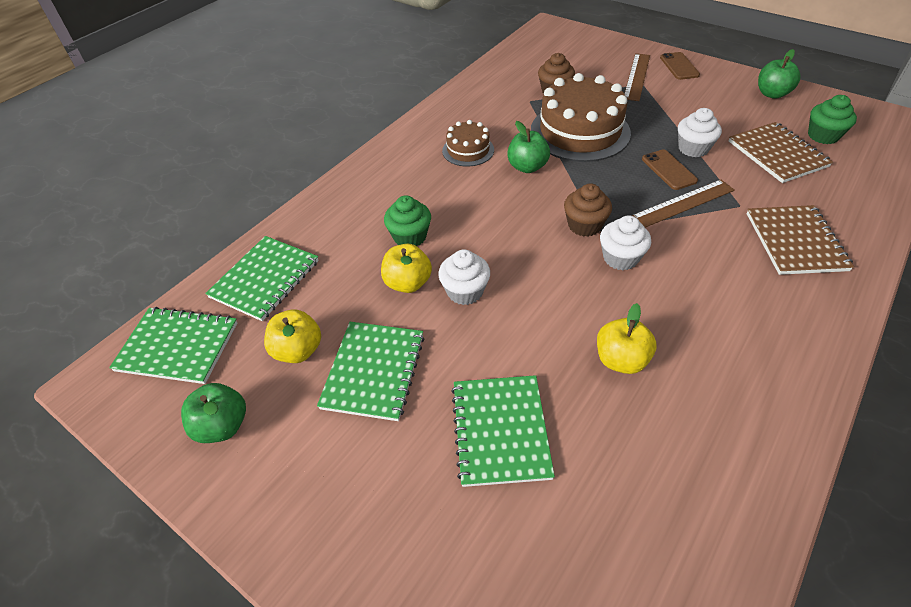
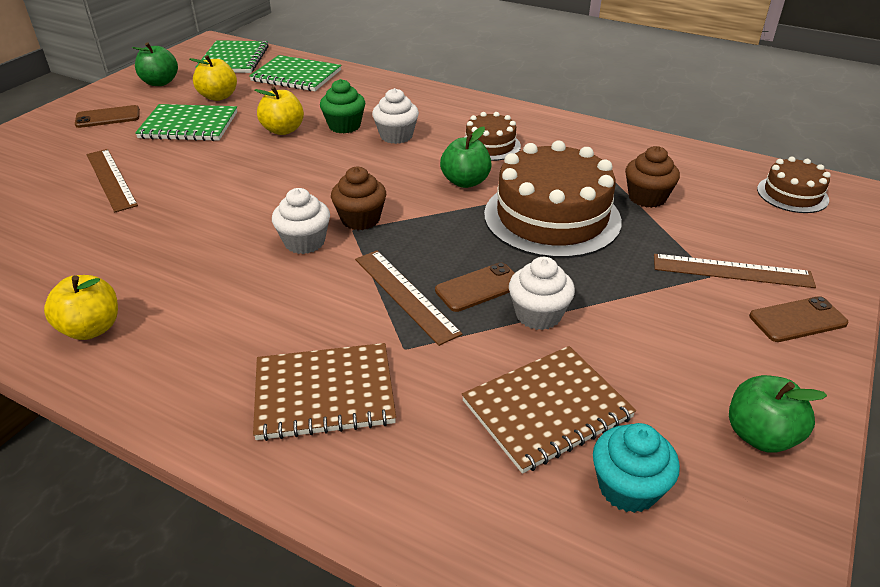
camera: 80 degrees right, 10 degrees down
(322, 472) = (108, 117): none -> brown phone
(465, 291) = (268, 156): white cupcake -> white cupcake (396, 136)
(500, 430) = (111, 179): green notebook -> brown ruler
(552, 42) = (792, 194): none -> brown cake
(621, 360) = (162, 238): yellow apple -> yellow apple (91, 328)
(823, 136) = (628, 488): green cupcake -> turquoise cupcake

